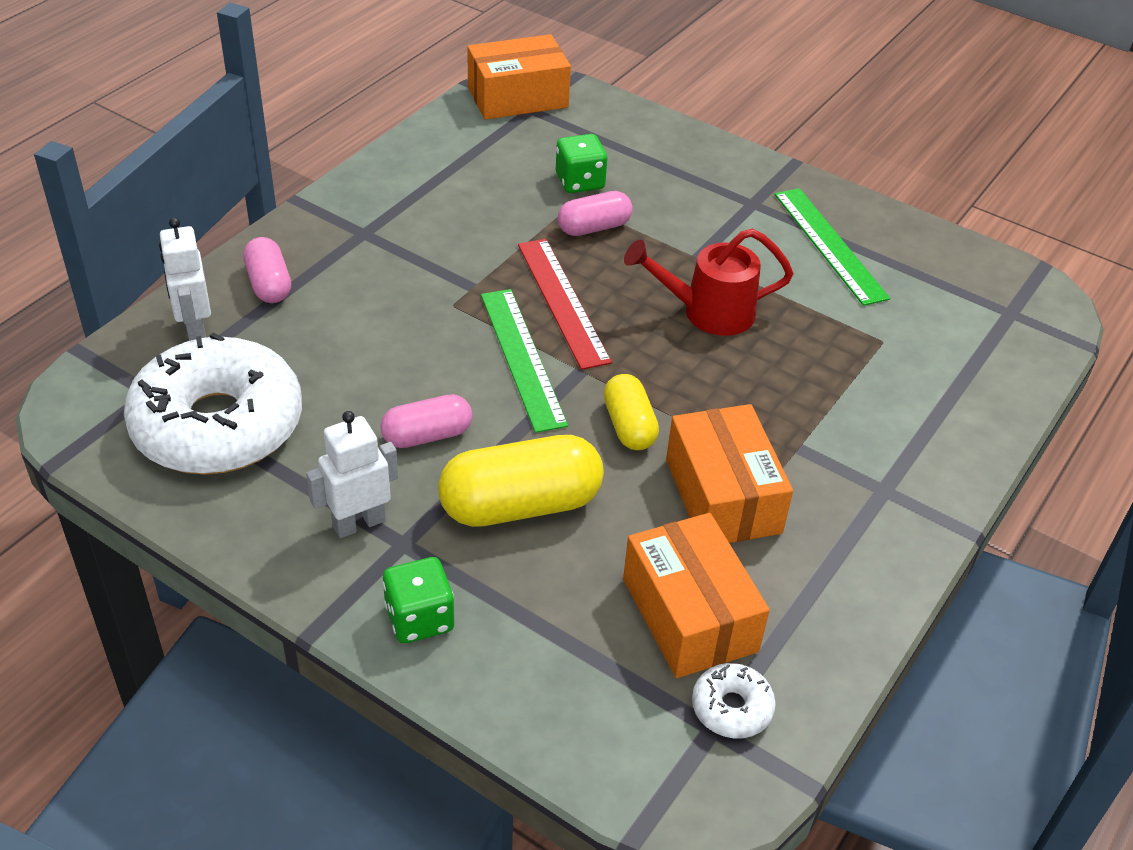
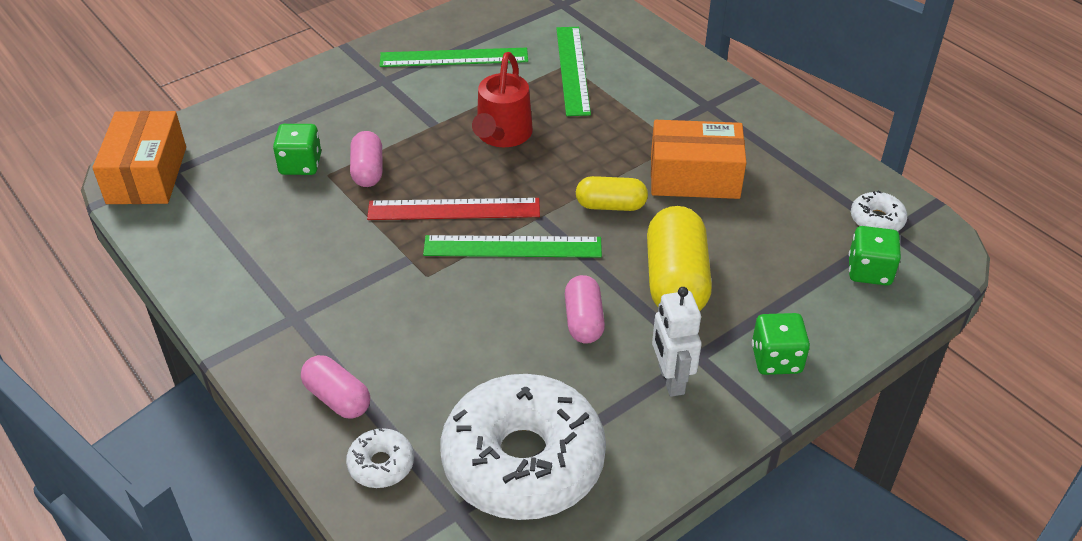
camera: 70 degrees left, 0 degrees up
(195, 330) = (381, 464): white robot -> white donut
(269, 284) = (337, 398): pink capsule -> pink capsule turned 45 degrees clockwise
(618, 706) = (869, 271): none -> green dice
(689, 615) = (798, 219): orange box -> none
(873, 347) = (572, 70): none -> green ruler

